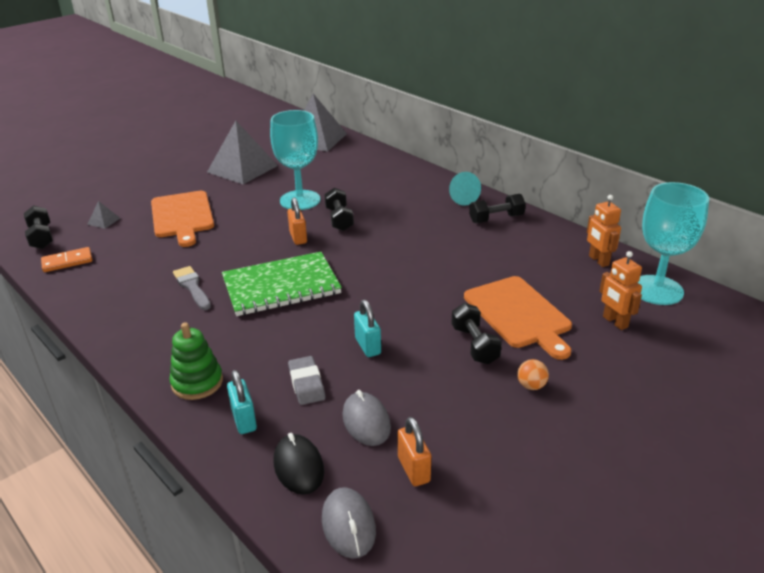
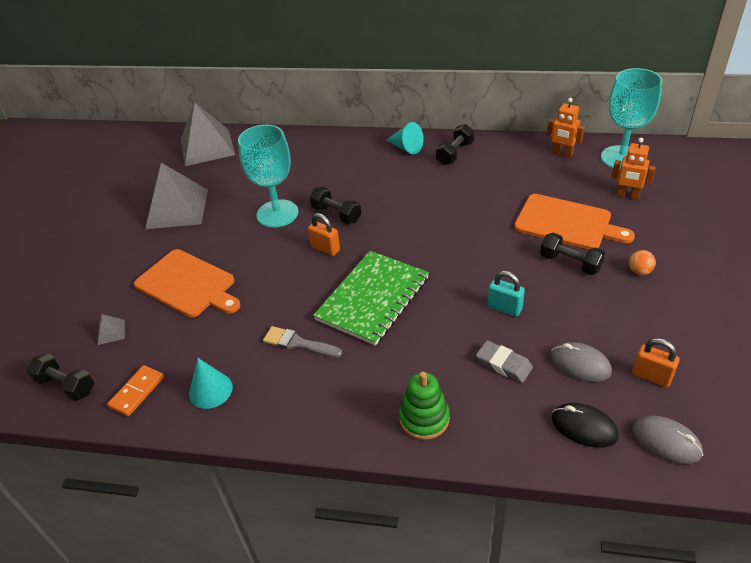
camera: 35 degrees left, 10 degrees up
(104, 284) = (210, 390): none -> turquoise cone
(244, 420) = (500, 422): turquoise padlock -> none

